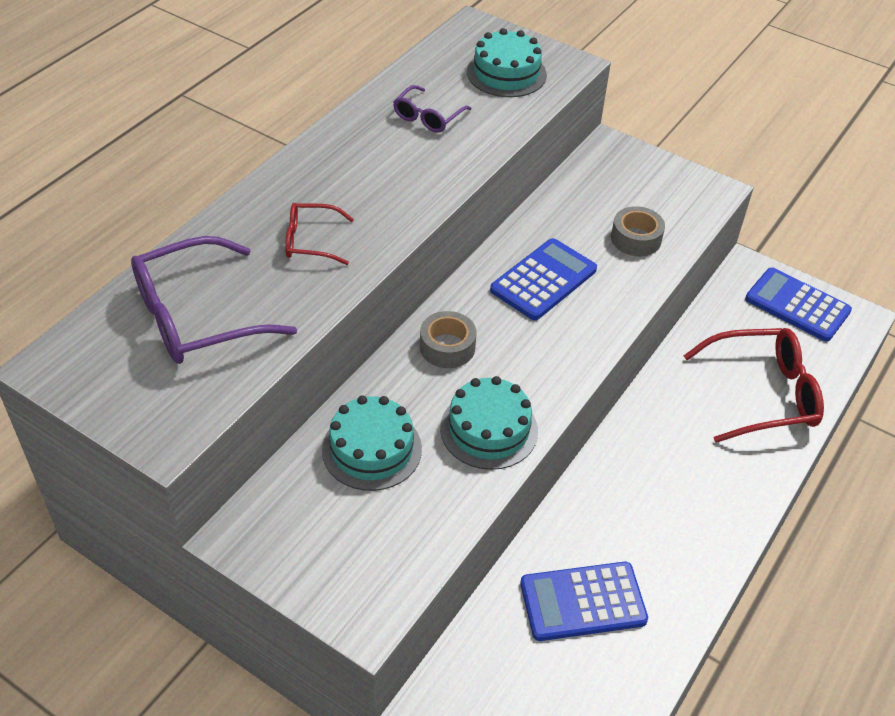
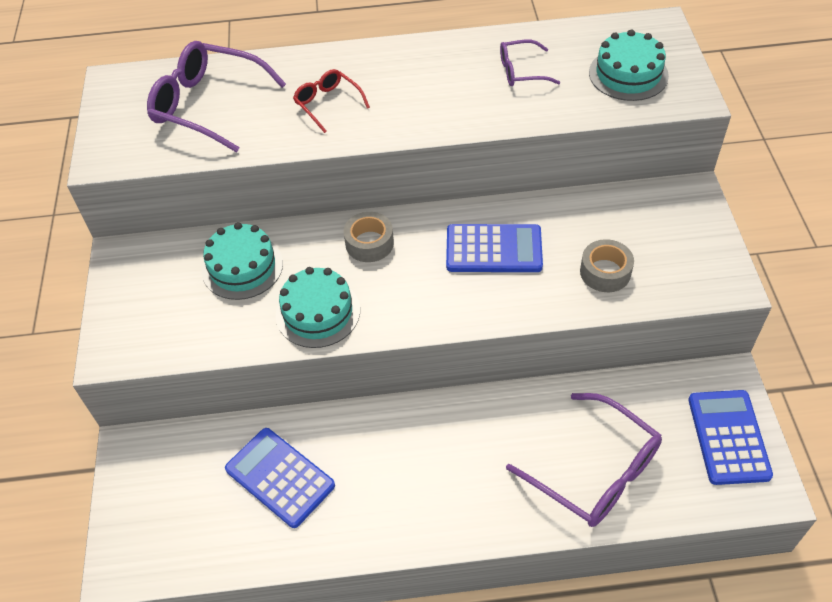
camera: 55 degrees right, 5 degrees up
(761, 394) = (594, 470): red glasses -> purple glasses

